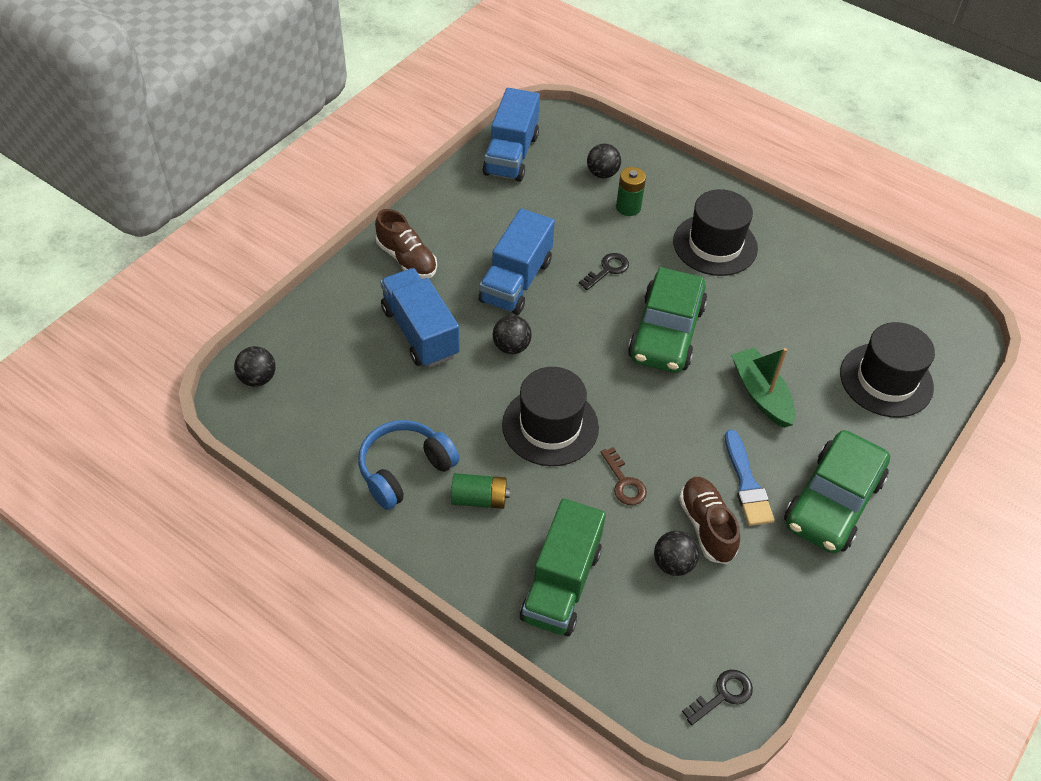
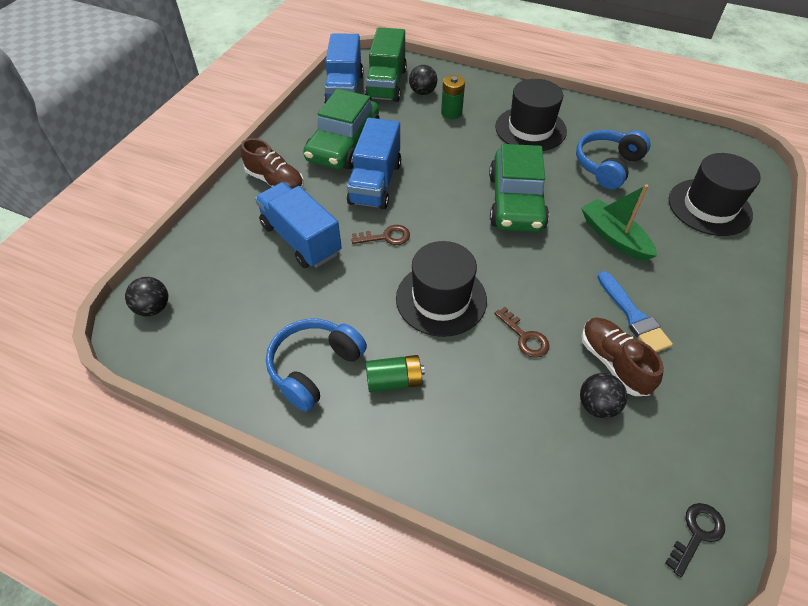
camera: 10 degrees left, 0 degrees up
(511, 347) = (386, 237): black ball -> brown key
(561, 584) = (498, 450): green truck -> green truck (386, 84)
(607, 270) = (450, 161): black key -> none
(788, 308) = (607, 166): none -> blue headphones
(833, 502) = (713, 317): green car -> green car (344, 145)

